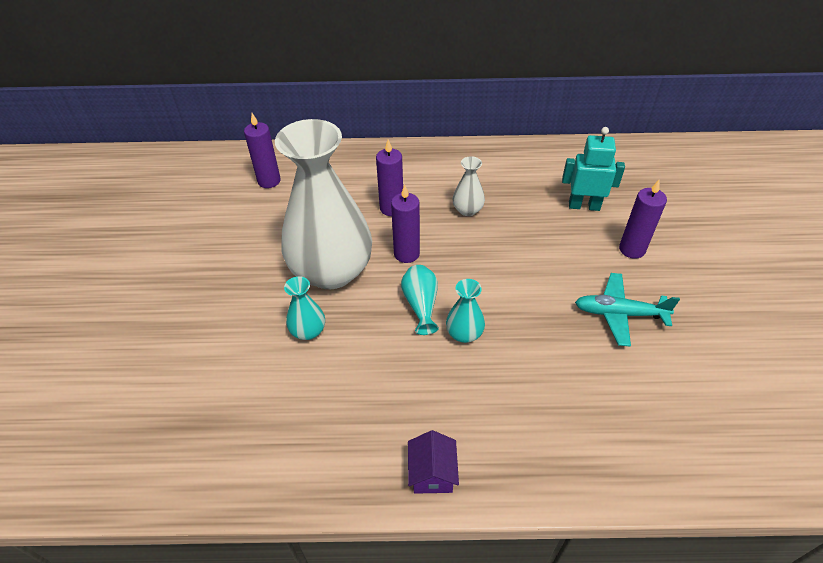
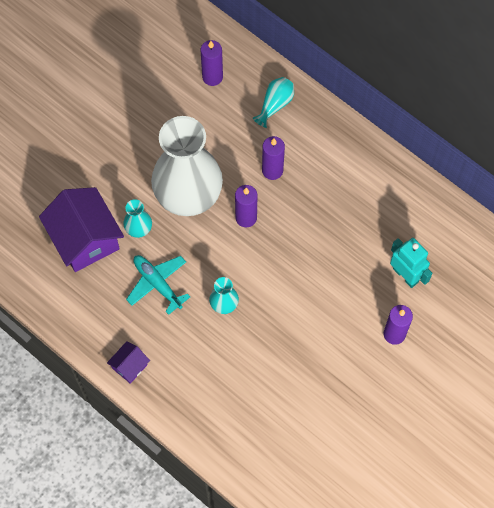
camera: 40 degrees right, 20 degrees up
(256, 382) = (85, 239): none -> purple house
(421, 305) = (218, 263): turquoise vase -> turquoise vase (275, 105)
(467, 210) = (322, 213): white vase -> none
(619, 314) = (329, 368): turquoise plane -> turquoise plane (157, 284)

